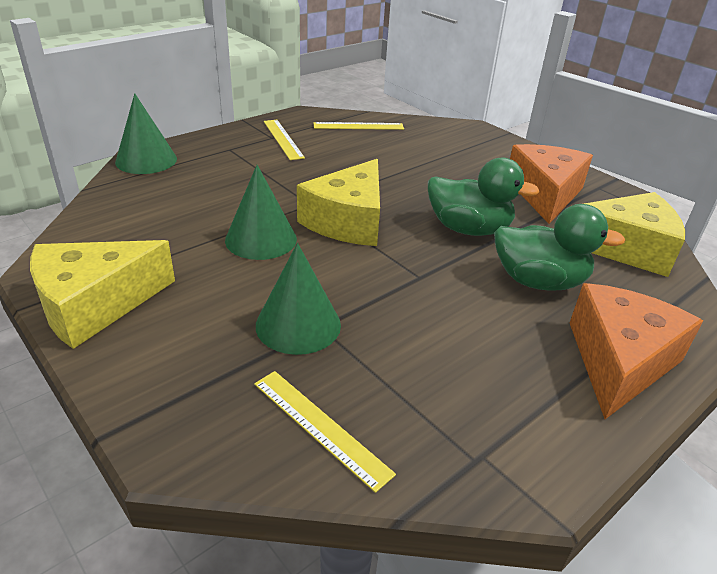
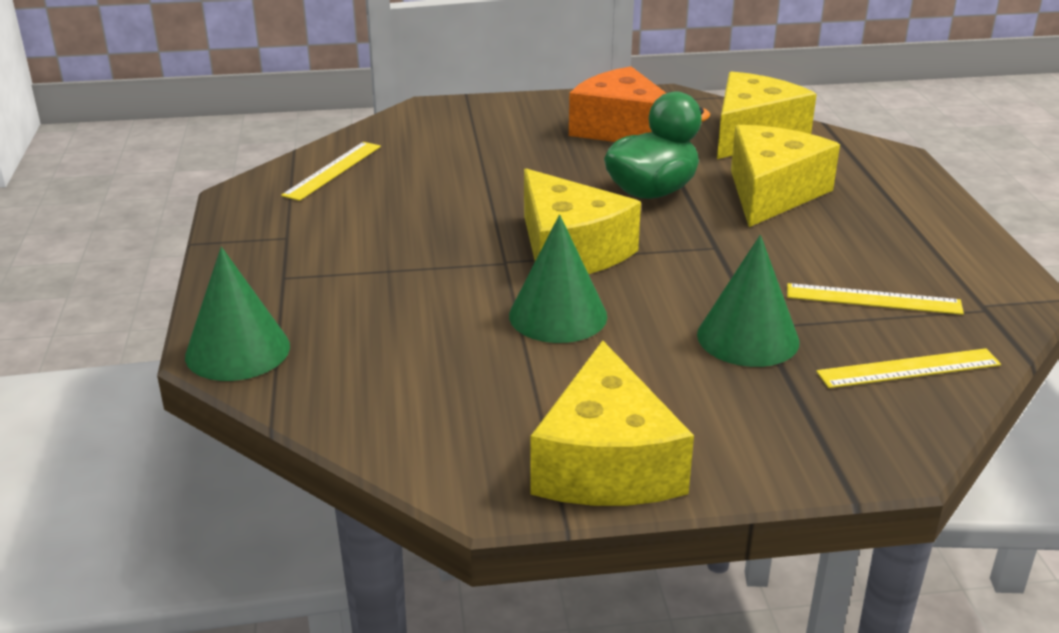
camera: 55 degrees left, 5 degrees down
(283, 139) = (303, 230): yellow ruler -> yellow ruler (873, 299)
(539, 281) = (772, 193): green duck -> yellow cheese
(619, 361) = (907, 205): orange cheese -> none

